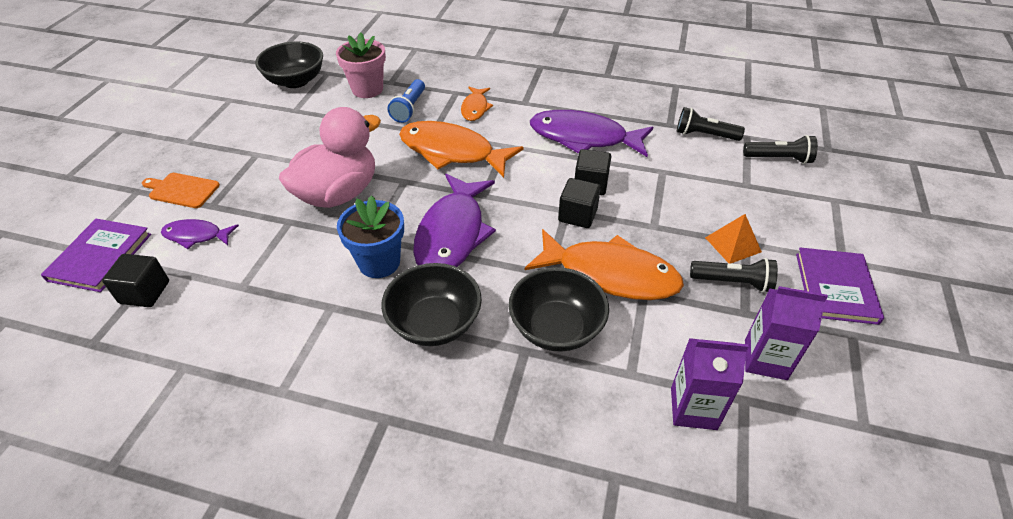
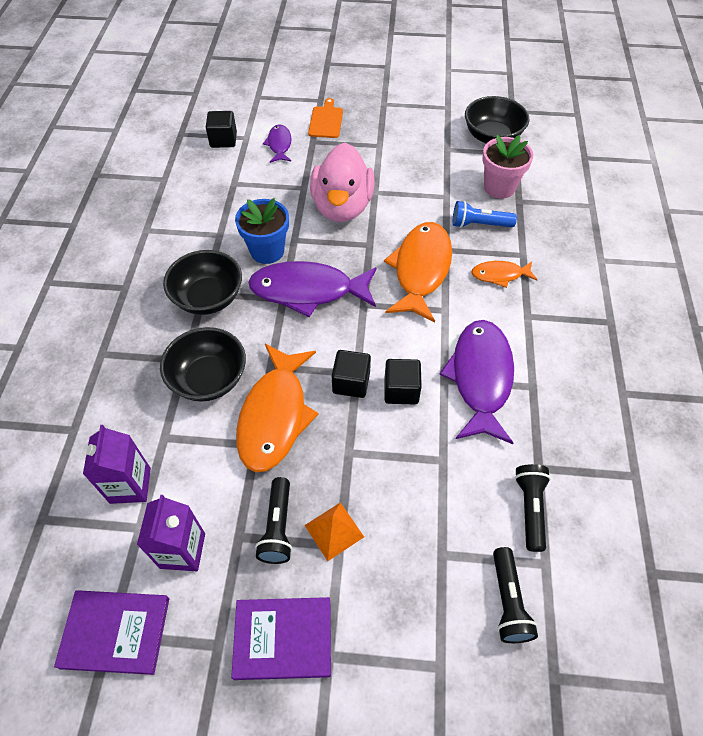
camera: 80 degrees right, 10 degrees up
(100, 257) = (252, 109): purple book -> purple book (115, 632)
(338, 194) = (342, 207): pink duck -> pink duck turned 60 degrees clockwise

